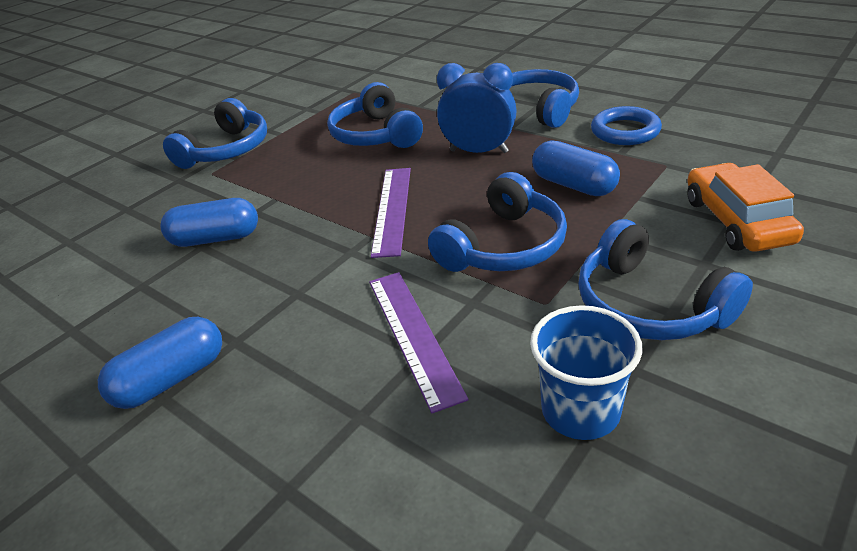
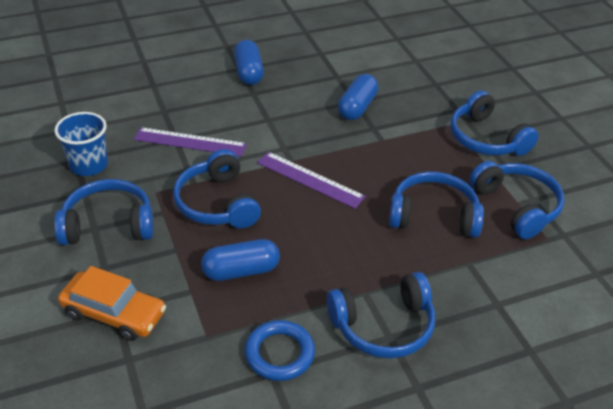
camera: 115 degrees right, 5 degrees up
(323, 111) = (516, 206): none -> blue headphones
(479, 151) = (343, 253): blue clock -> none

